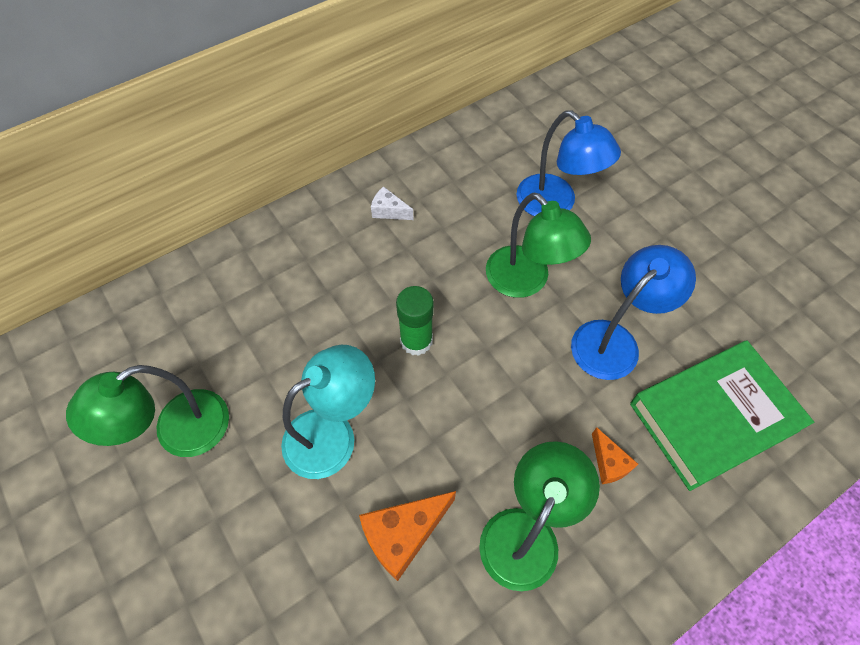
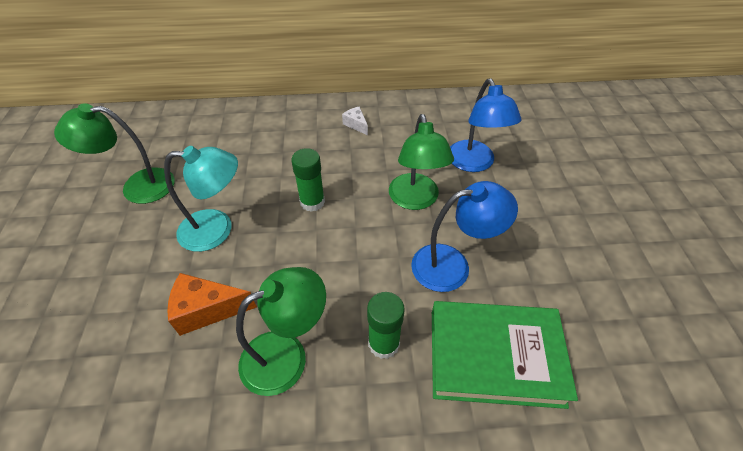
camera: 30 degrees right, 10 degrees down
(609, 463) = (383, 343): orange cheese -> green glue stick

